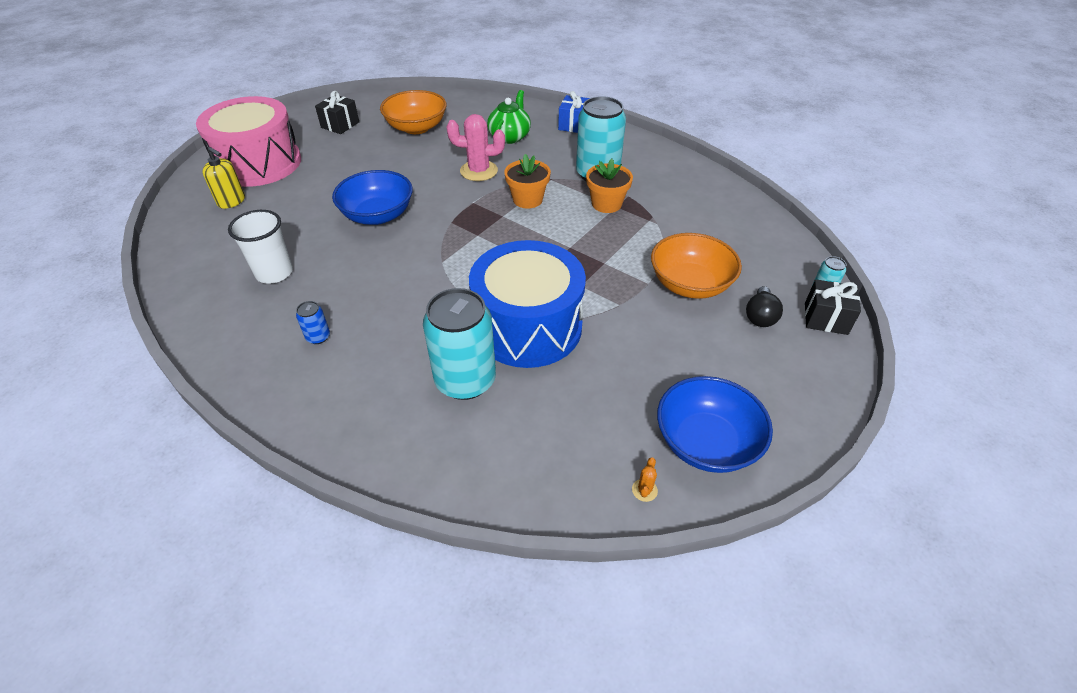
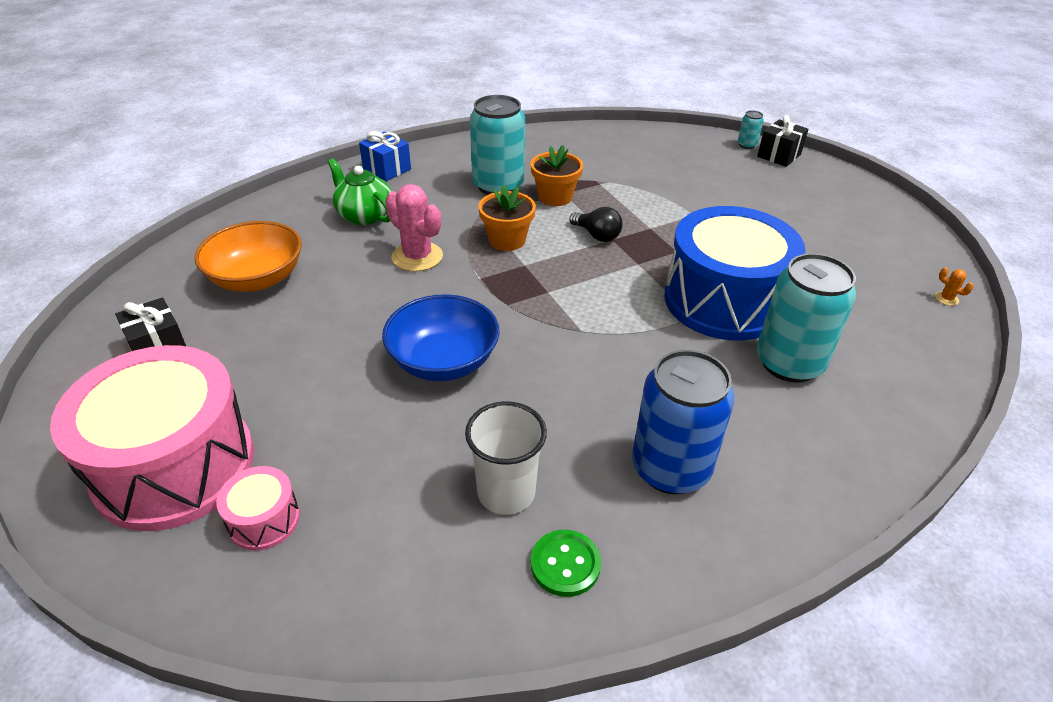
camera: 65 degrees left, 5 degrees down
(225, 310) = (565, 564): none -> green button
(231, 201) = (264, 520): yellow soap dispenser -> pink drum
(318, 337) = (670, 468): blue can -> blue can, size x2.36
(479, 171) = (417, 257): pink cactus -> pink cactus turned 75 degrees counterclockwise
(690, 284) = (707, 196): orange bowl -> none
(706, 442) = (900, 253): blue bowl -> none
(760, 316) = (764, 180): black light bulb -> black light bulb (597, 235)

